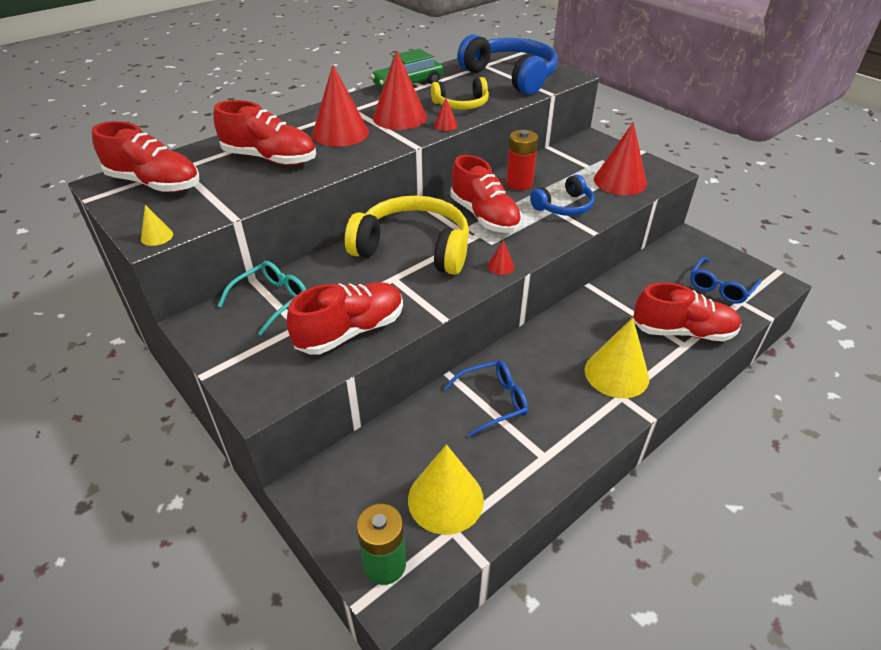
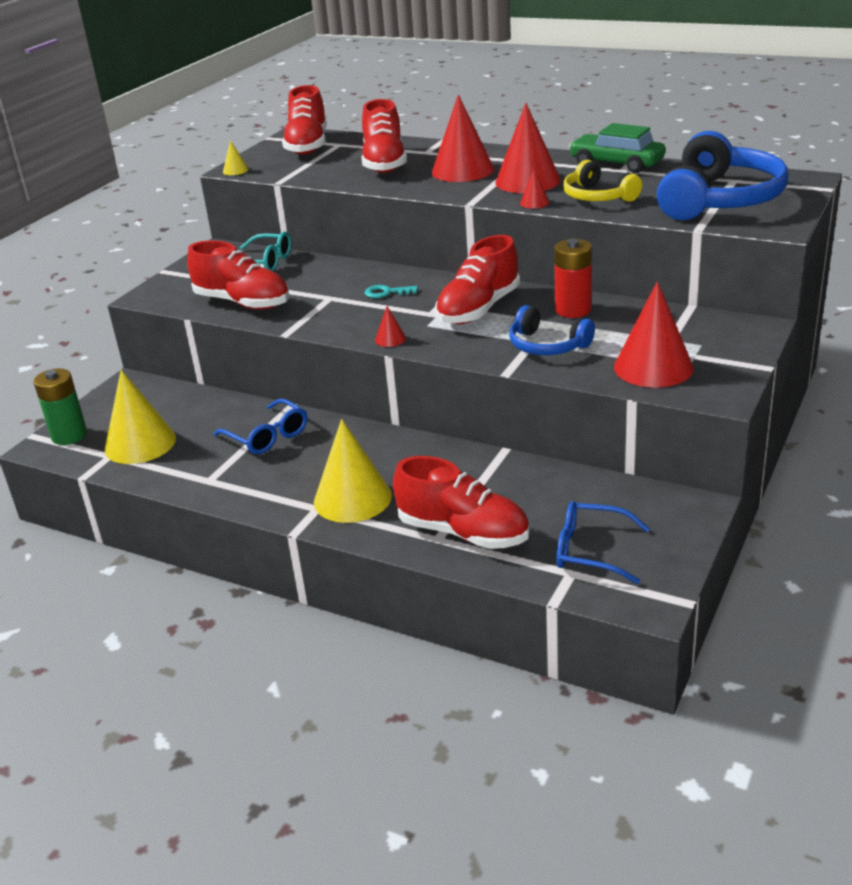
camera: 70 degrees right, 10 degrees down
(414, 248) = (387, 292): yellow headphones -> turquoise key
(682, 332) = (463, 532): red shoe -> red shoe turned 45 degrees counterclockwise

